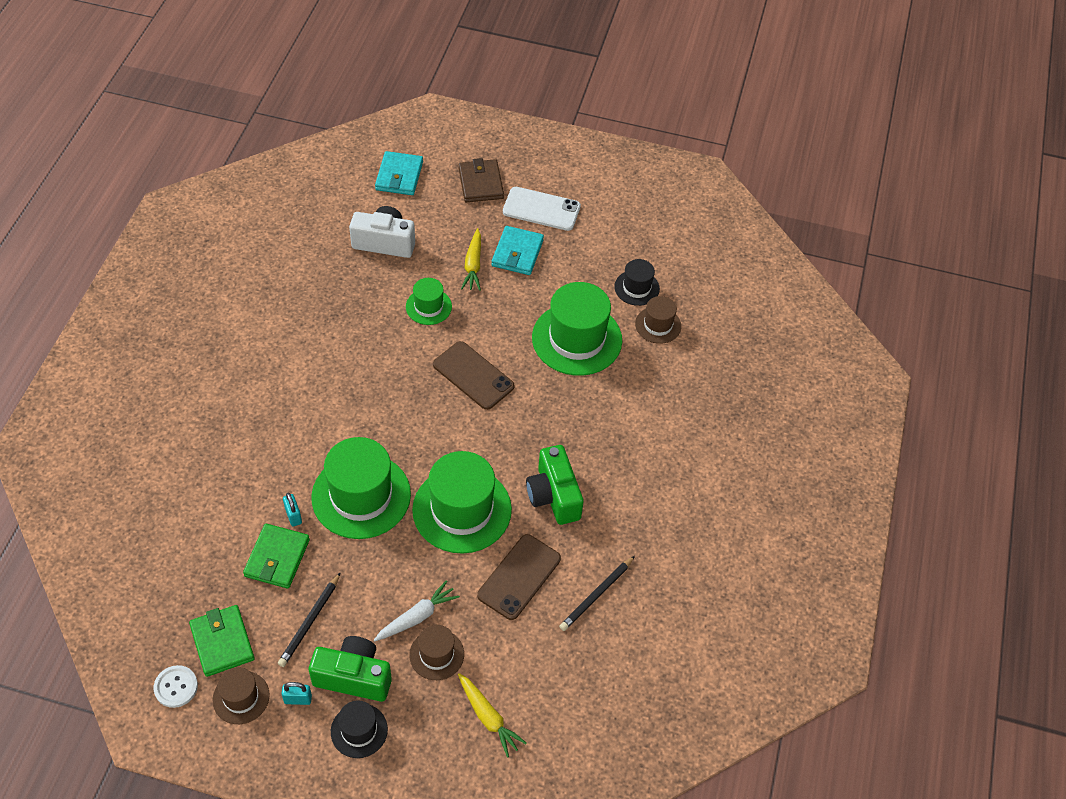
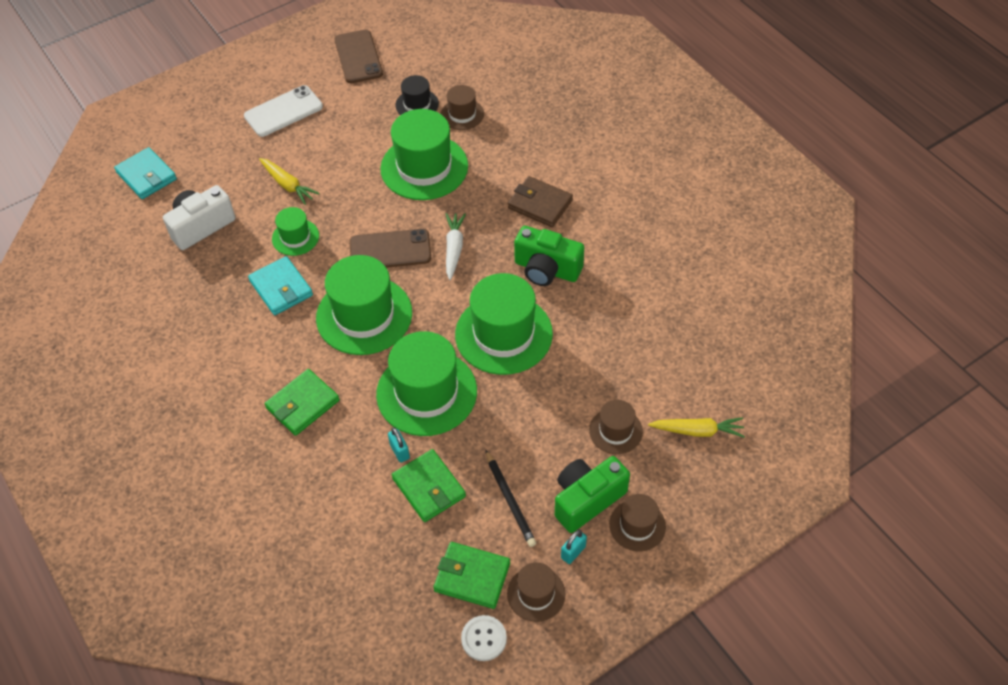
camera: 45 degrees left, 0 degrees up
(283, 423) = (302, 404): none -> green wallet
(293, 516) = (400, 451): turquoise padlock -> turquoise padlock turned 45 degrees clockwise
(359, 730) = (637, 525): black hat -> brown hat
(396, 403) = (364, 315): none -> green hat
(417, 617) = (571, 423): white carrot -> white carrot (454, 249)
(480, 183) = (215, 131): brown wallet -> brown wallet (540, 204)
(517, 253) = (307, 151): turquoise wallet -> turquoise wallet (281, 288)
(519, 577) = (596, 335): brown phone -> brown phone (358, 57)
(596, 595) = (654, 298): black pencil -> none

